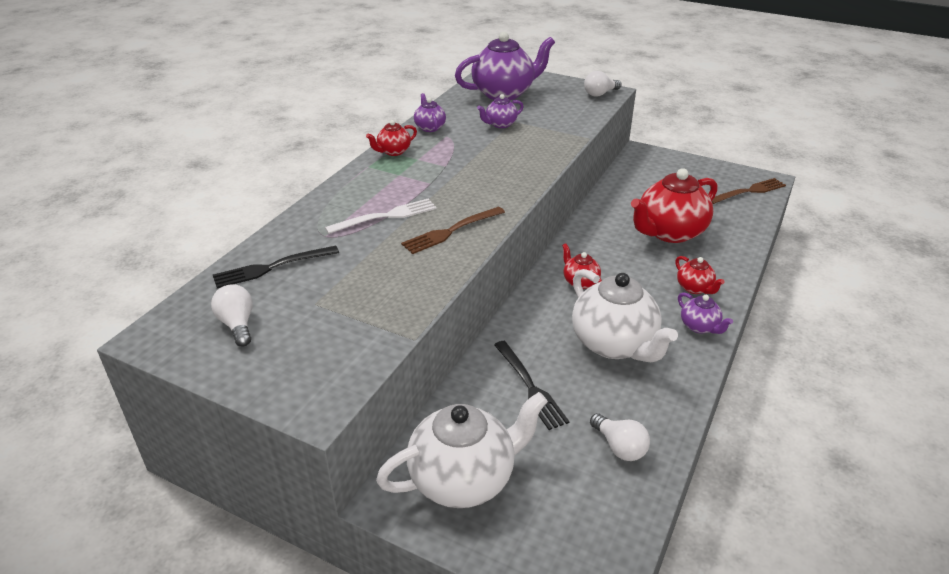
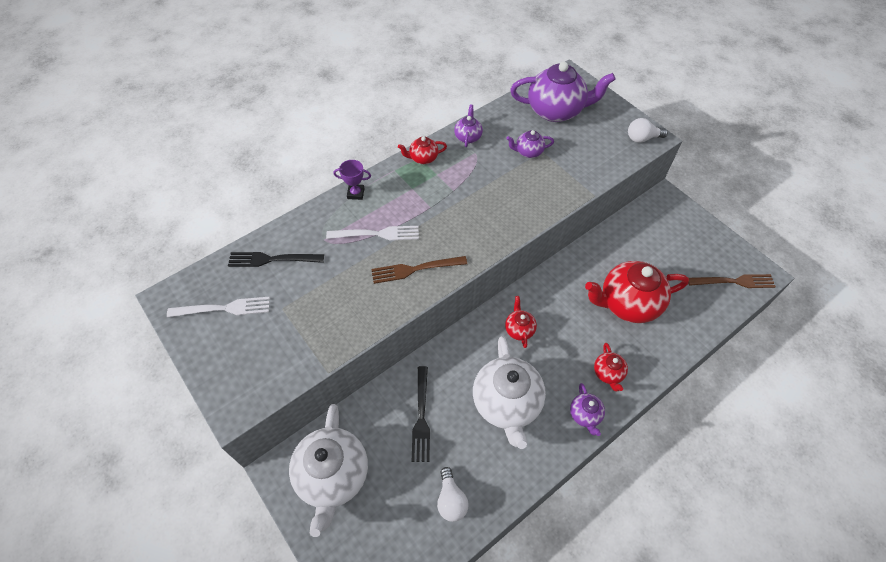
camera: 25 degrees right, 20 degrees up
(237, 324) = (224, 308): white light bulb -> white fork
(336, 193) = (356, 193): none -> purple trophy
(464, 479) = (333, 476): white teapot -> white teapot turned 90 degrees clockwise

